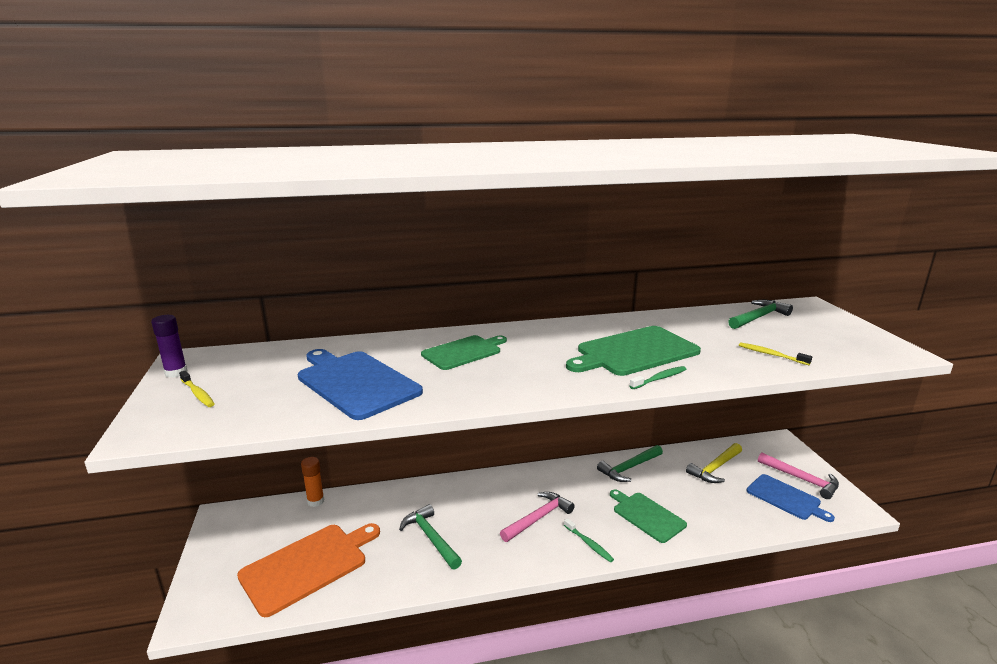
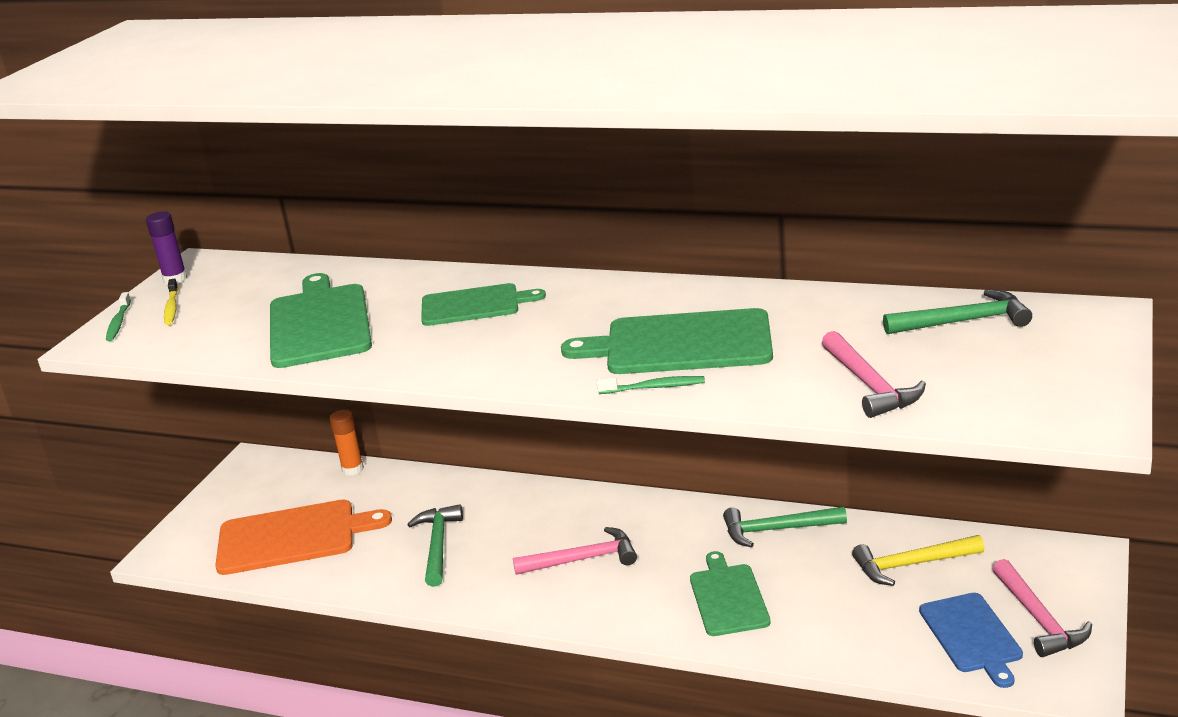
camera: 35 degrees right, 5 degrees up
(355, 382) = (319, 323): blue cutting board -> green cutting board
(589, 544) = (613, 607): green toothbrush -> green toothbrush (119, 322)
(771, 355) = (869, 385): yellow toothbrush -> pink hammer

